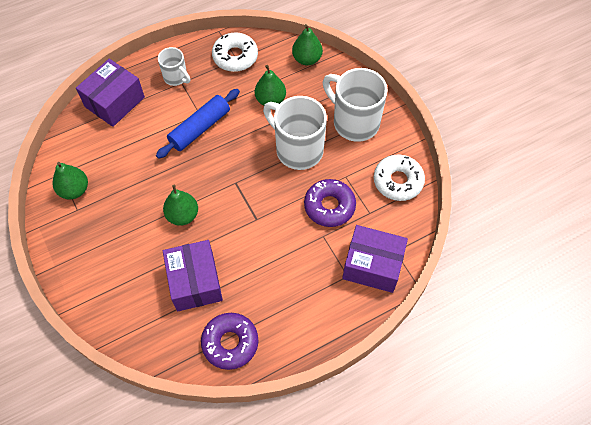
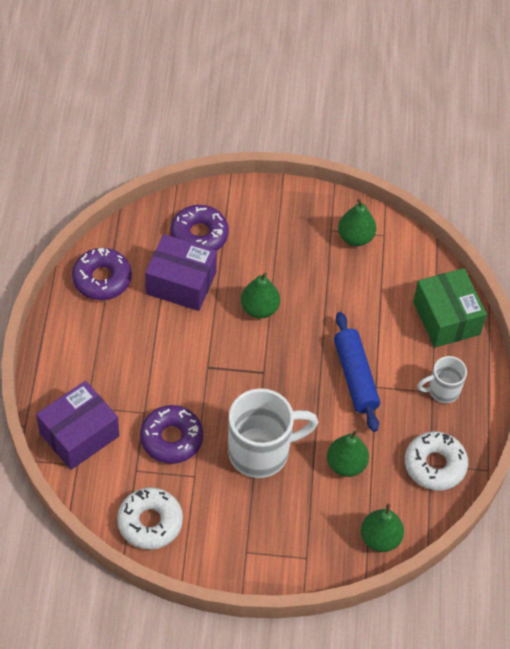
camera: 120 degrees right, 5 degrees down
(114, 102) = (446, 318): purple box -> green box
(139, 298) = (199, 235): none -> purple donut
(354, 122) = (255, 530): white mug -> none

